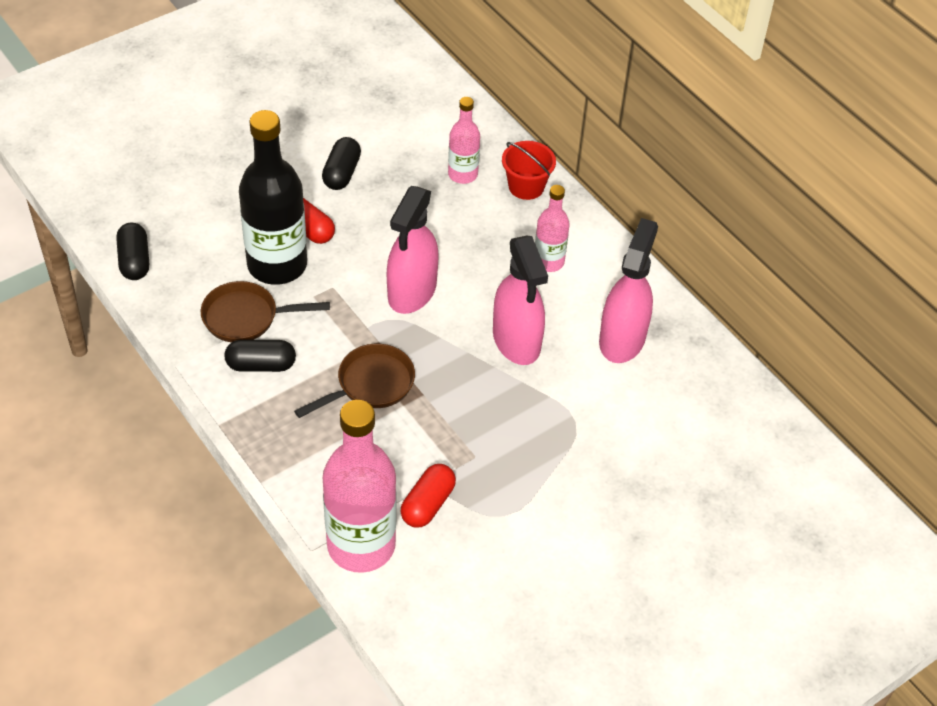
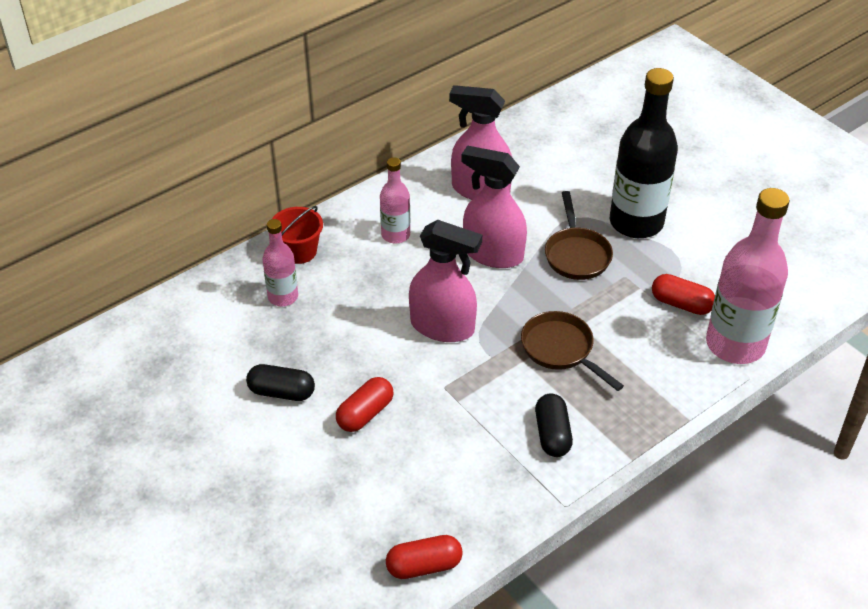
camera: 90 degrees left, 5 degrees down
(134, 261) = (424, 566): black capsule -> red capsule
(246, 317) = (493, 453): brown pan -> brown pan (576, 254)
(277, 265) = (418, 435): black bottle -> black bottle (636, 222)
(516, 341) = (493, 254): pink spray bottle -> pink spray bottle turned 135 degrees counterclockwise

